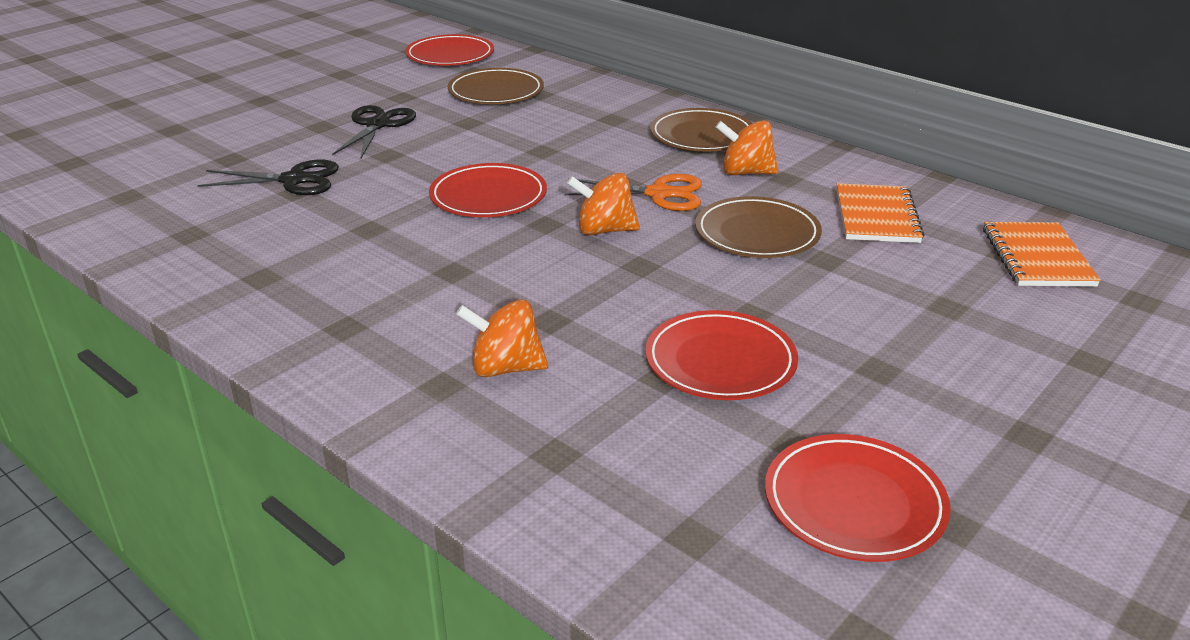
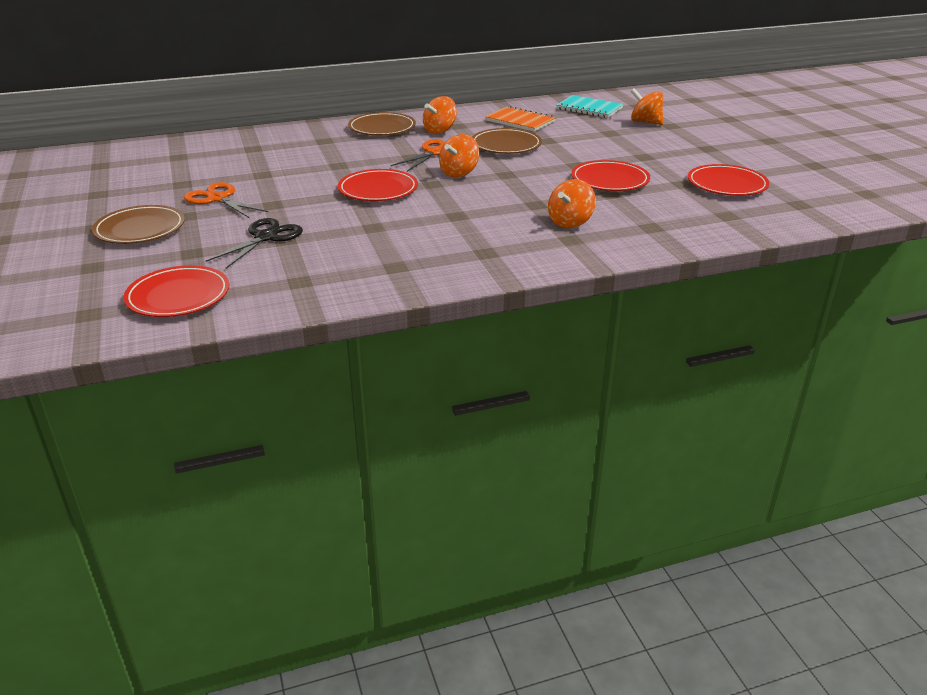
camera: 60 degrees left, 0 degrees up
(377, 125) = (218, 199): black scissors -> orange scissors
(450, 55) = (135, 157): red plate -> red plate (178, 296)
(496, 92) = (227, 158): brown plate -> brown plate (140, 229)
(1037, 257) = (589, 108): orange notebook -> turquoise notebook
(1060, 329) = (645, 122): none -> orange spinning top

